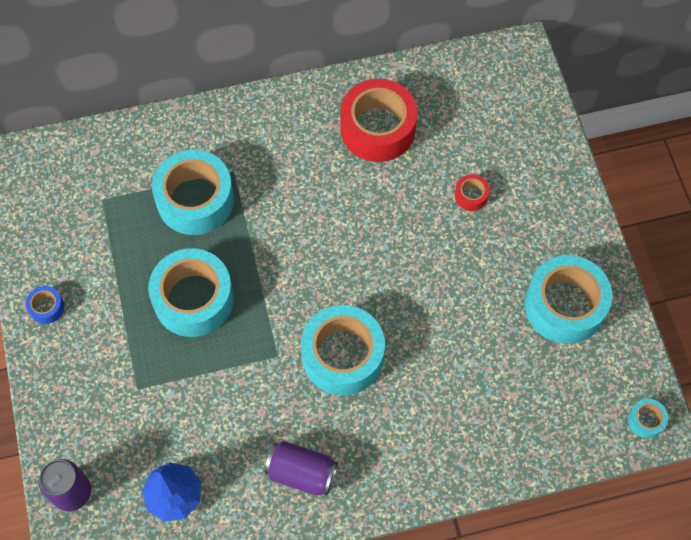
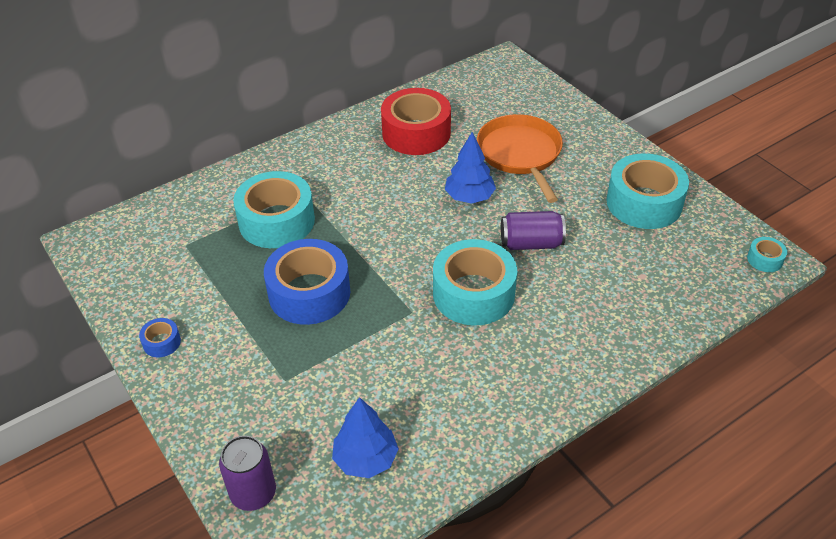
camera: 20 degrees left, 20 degrees down
(193, 299) = (309, 293): turquoise tape -> blue tape
(301, 473) = (485, 397): purple can -> purple can (531, 243)
(393, 235) = (469, 197): none -> blue tree
(471, 196) = (520, 154): red tape -> orange pan

